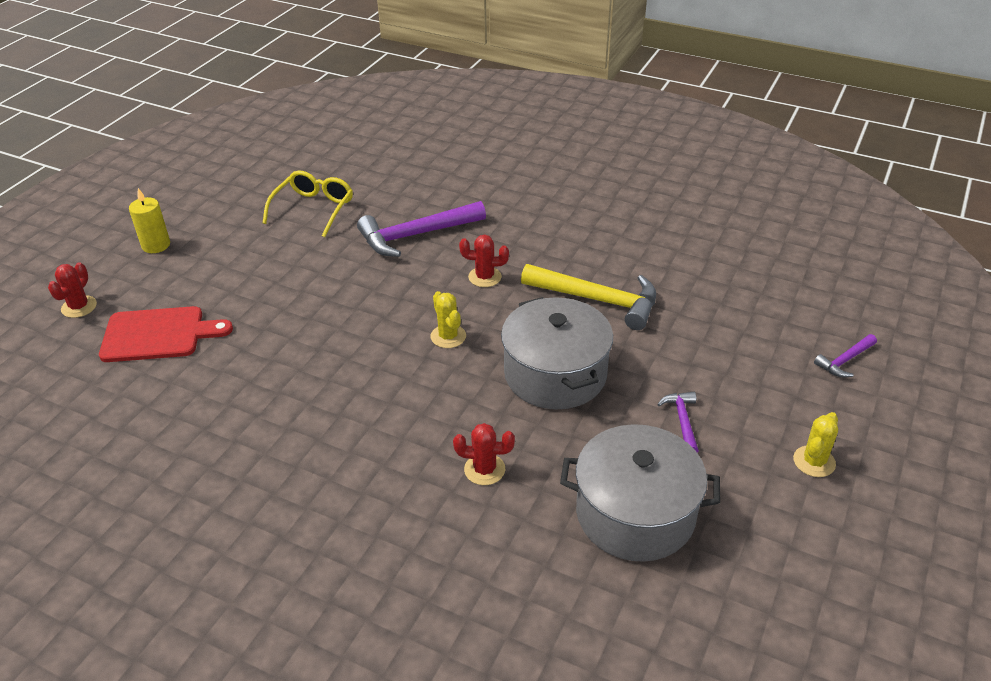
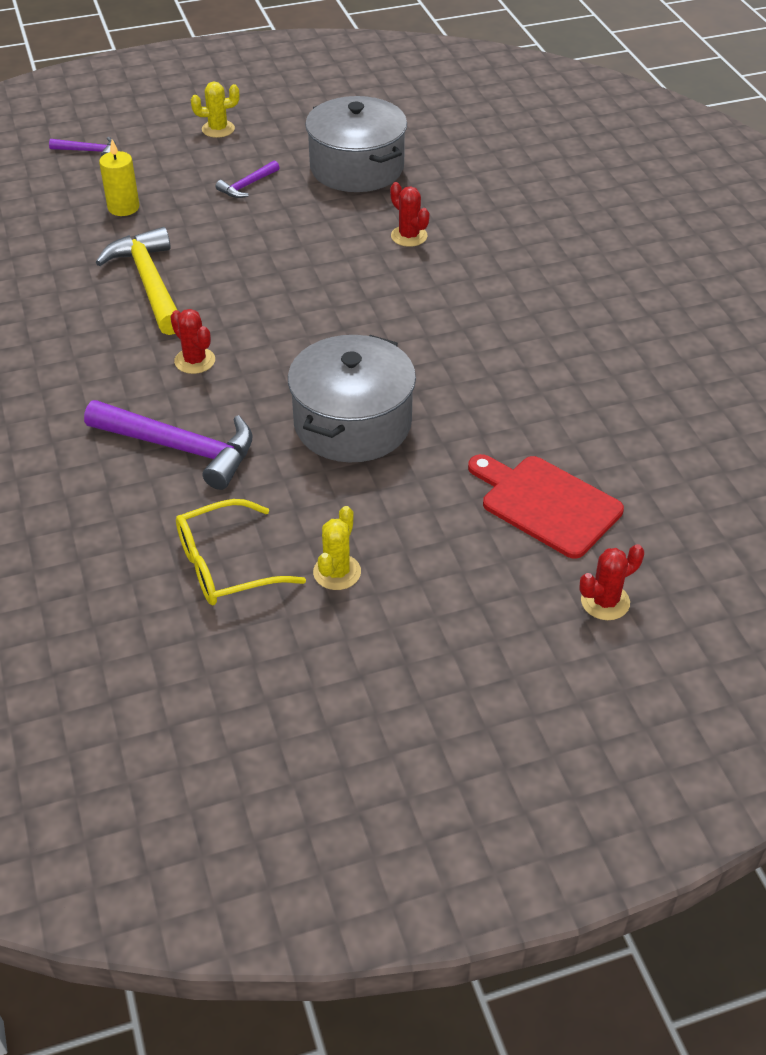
camera: 135 degrees left, 5 degrees up
(156, 245) = (452, 643): yellow candle -> yellow candle (123, 207)
(448, 336) = (303, 331): yellow cactus -> yellow cactus (337, 572)
(555, 374) = (273, 257): grey pot -> grey pot (353, 423)

